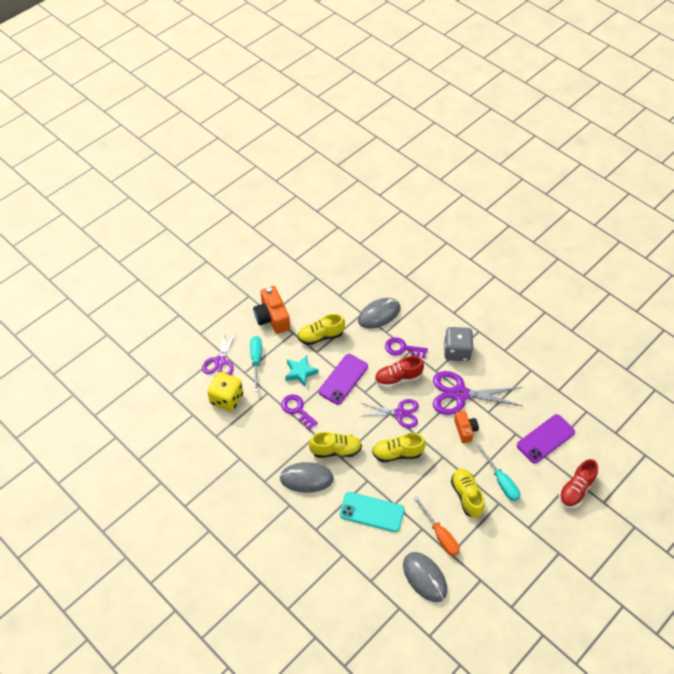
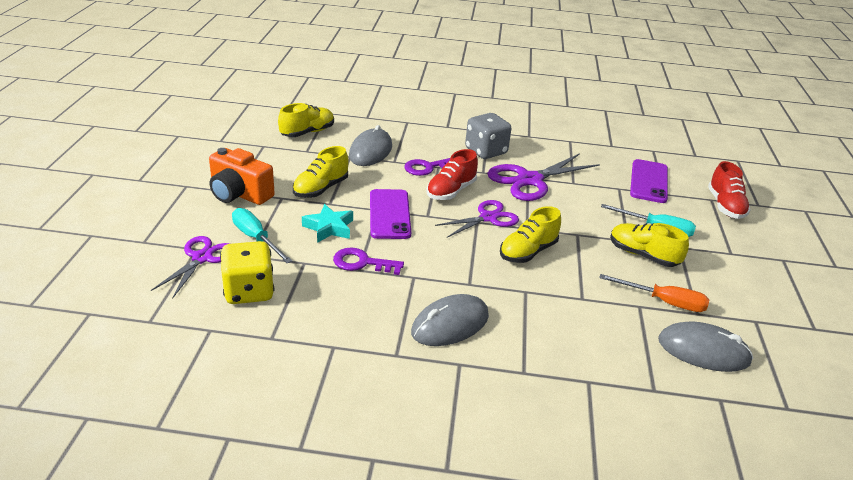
camera: 40 degrees left, 20 degrees down
(220, 361) = (202, 258): purple scissors -> purple scissors turned 135 degrees counterclockwise
(336, 450) = (454, 280): yellow shoe -> yellow shoe (307, 132)
(371, 512) = (567, 318): turquoise phone -> none
(465, 430) = (570, 204): orange camera -> none

